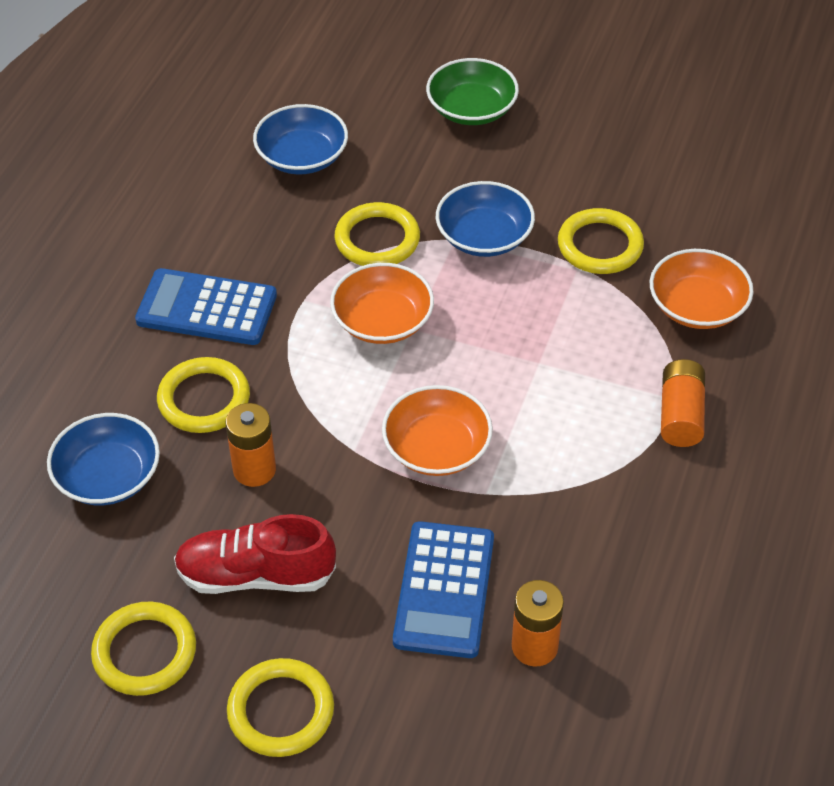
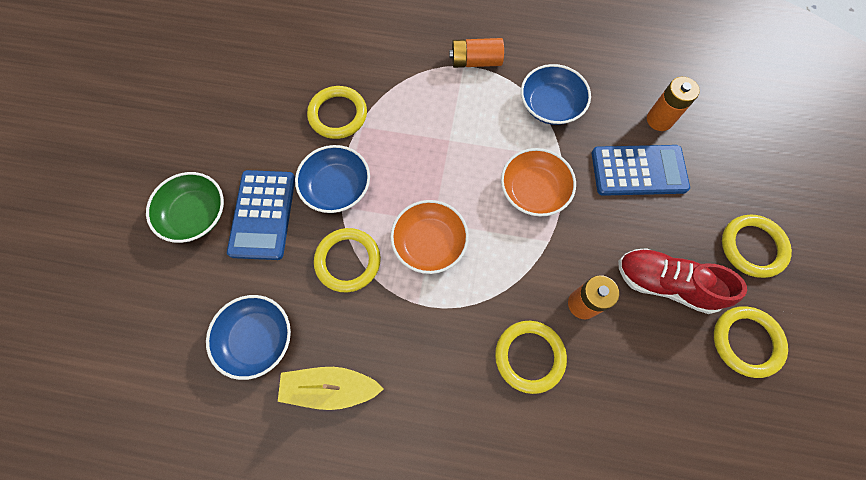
camera: 100 degrees left, 20 degrees up
(108, 476) = (618, 411): blue bowl -> blue bowl (550, 105)
(207, 308) = (439, 378): blue calculator -> blue calculator (263, 215)
(227, 213) = (330, 388): none -> yellow boat
(255, 575) = (665, 284): red shoe -> red shoe turned 120 degrees clockwise
(697, 306) = (385, 58): orange bowl -> none

